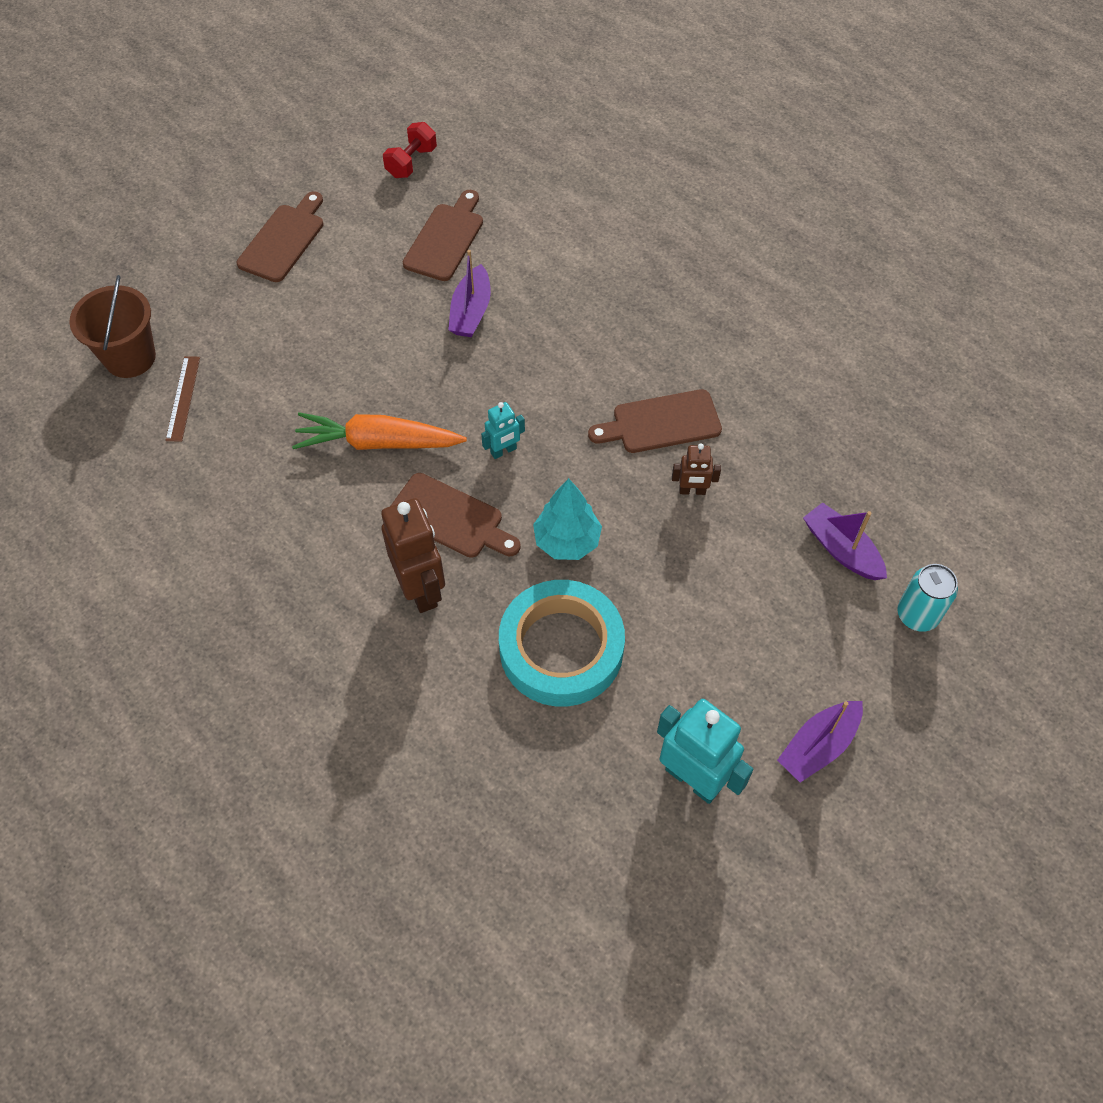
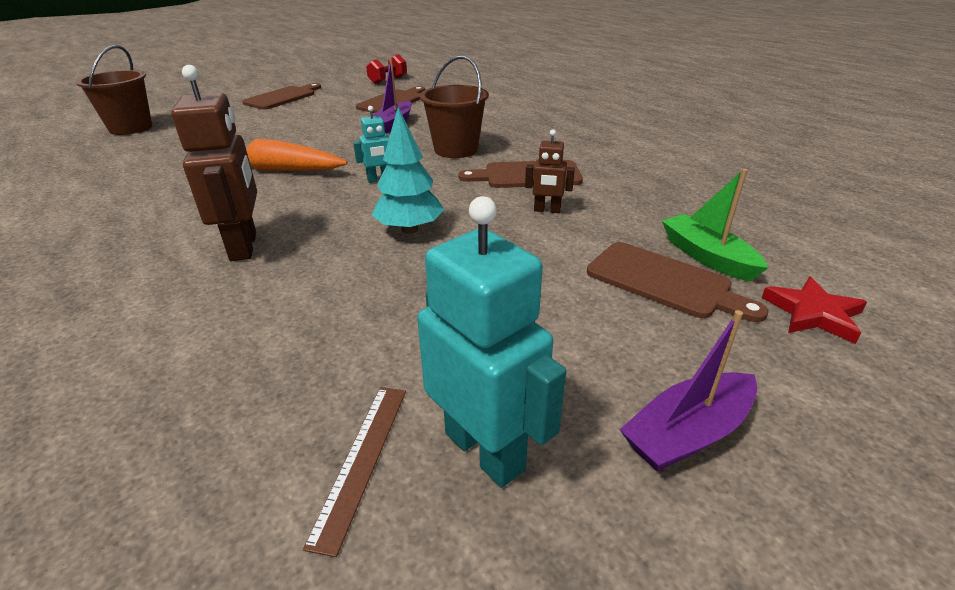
camera: 10 degrees right, 25 degrees down
(183, 398) = (147, 144): brown ruler -> brown ruler (361, 460)
(450, 518) = (307, 209): brown cutting board -> brown cutting board (664, 282)
(561, 648) = (363, 300): turquoise tape -> none
(568, 371) = (456, 150): none -> brown bucket
(841, 549) = (707, 257): purple boat -> green boat
(917, 615) = (813, 313): turquoise can -> red star

